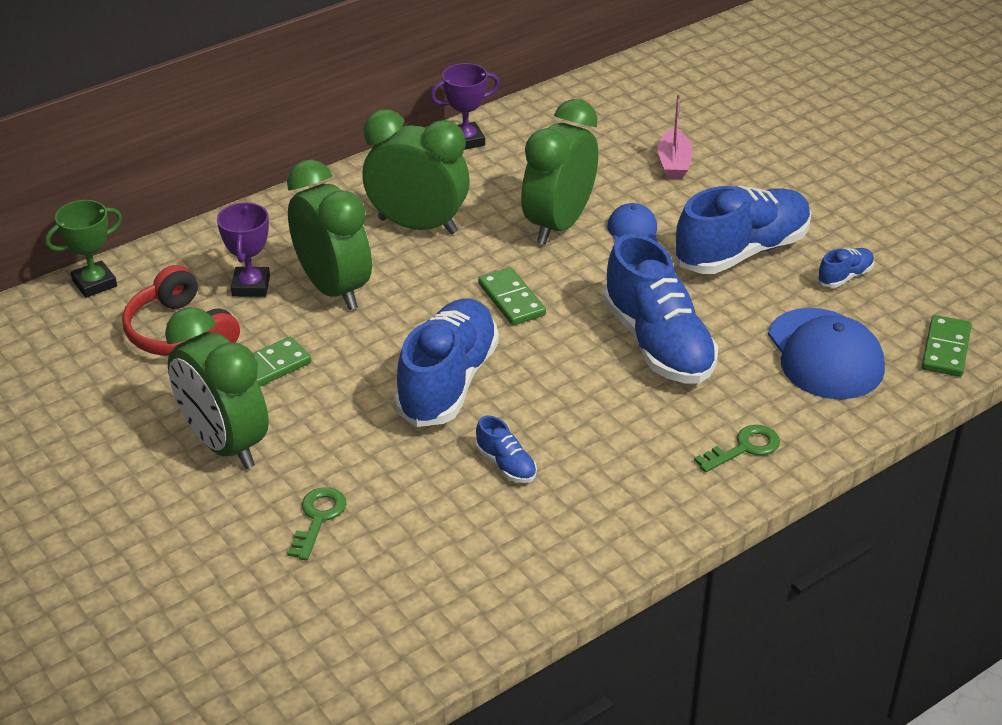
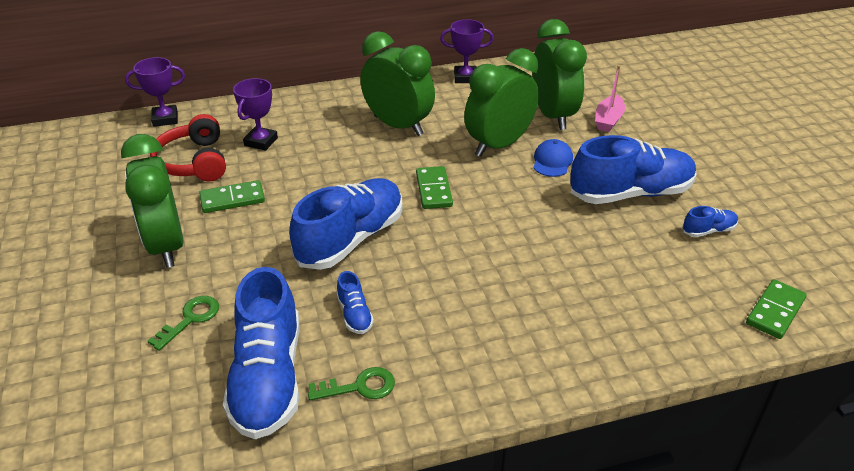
camera: 20 degrees right, 0 degrees up
(94, 283) = (165, 119): green trophy -> purple trophy
(333, 289) = (314, 155): green clock -> green clock (553, 115)
(658, 344) = (527, 248): blue shoe -> blue shoe (268, 378)
(744, 448) = (555, 352): green key -> green key (359, 387)
(825, 354) = (663, 290): blue cap -> none

